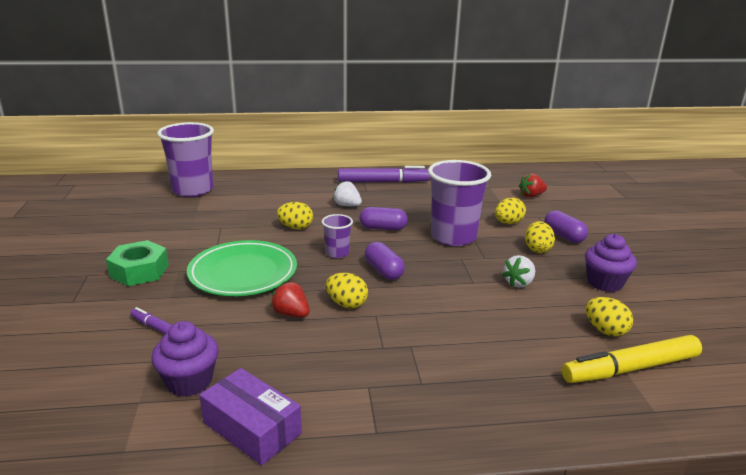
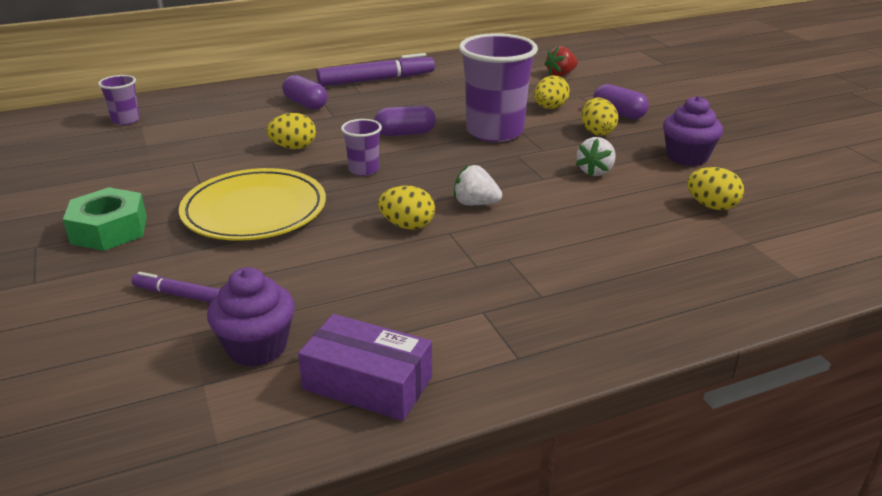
camera: 15 degrees left, 5 degrees up
(193, 190) = (126, 120): purple cup -> purple cup, size x0.48
(243, 273) = (254, 210): green plate -> yellow plate
(291, 314) = (344, 248): red strawberry -> none
(347, 205) = (345, 113): white strawberry -> white strawberry (475, 203)
(384, 271) = (432, 182): purple capsule -> purple capsule (305, 104)
(630, 369) = (755, 240): yellow marker -> none

